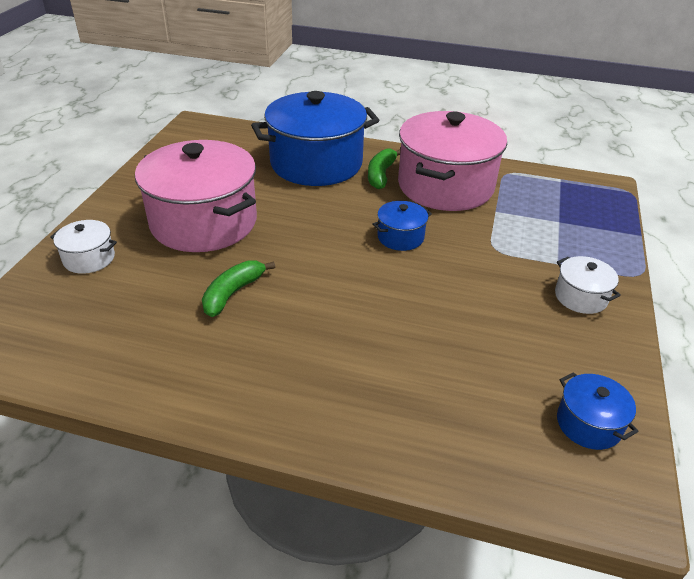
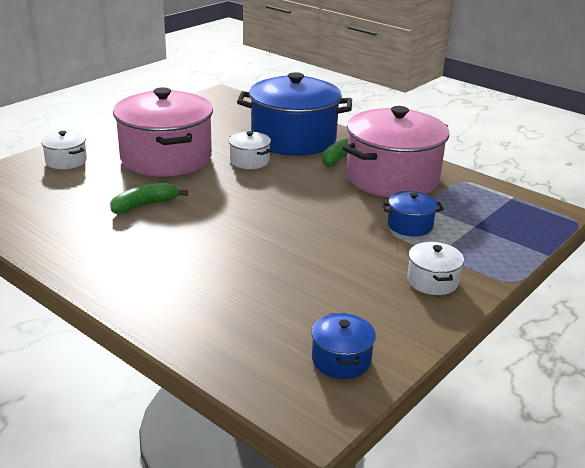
camera: 25 degrees right, 10 degrees down
(295, 202) = (249, 161): none -> white pot
(400, 237) = (313, 203): blue pot -> blue pot (410, 225)

